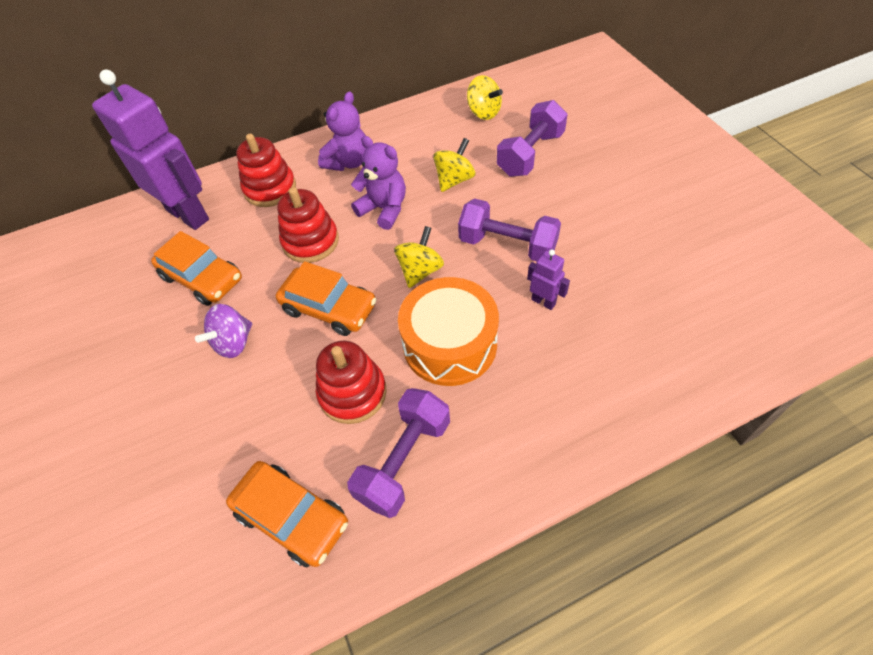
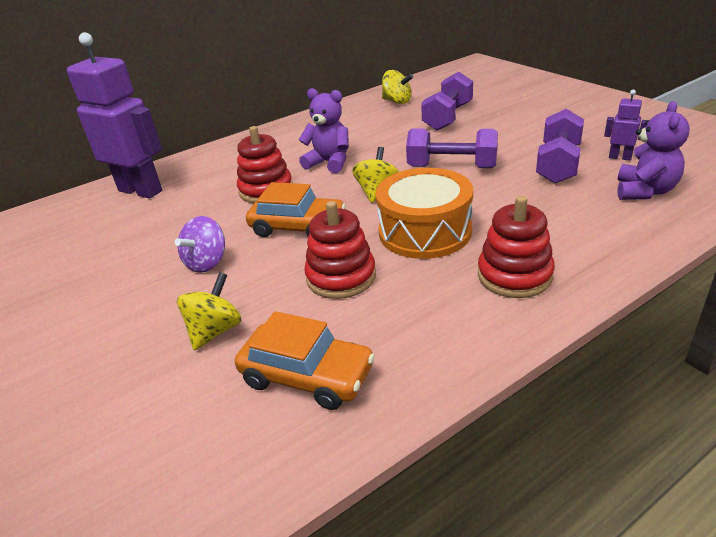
camera: 10 degrees left, 20 degrees down
(202, 278) = (164, 226): orange car -> none
(270, 189) = (217, 165): red stacking toy -> red stacking toy (514, 275)
(348, 162) = (286, 141): purple teddy bear -> purple teddy bear (644, 191)
(404, 461) = (412, 314): purple dumbbell -> purple dumbbell (558, 164)
(454, 180) = (387, 138): yellow spinning top -> yellow spinning top (215, 331)
(543, 301) = (500, 194): purple robot -> purple robot (620, 157)

